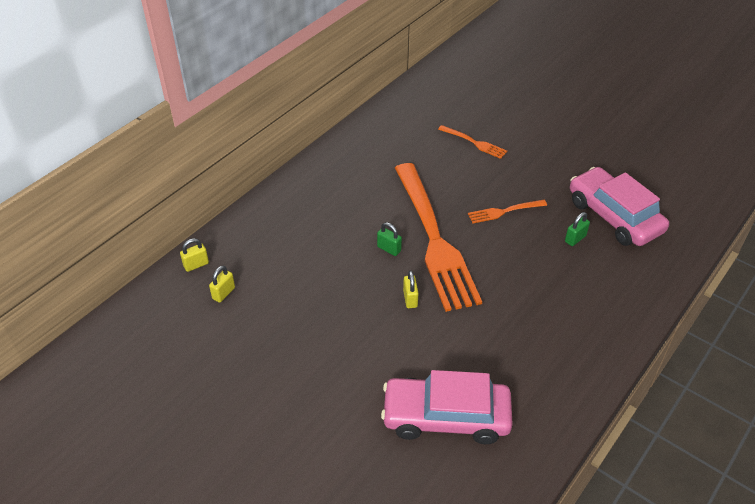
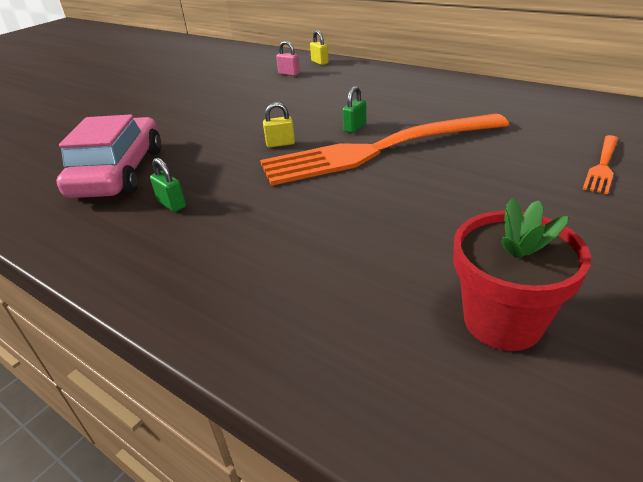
camera: 90 degrees right, 10 degrees down
(223, 293) = (289, 74): yellow padlock -> pink padlock
(504, 211) = (453, 196): orange fork -> none
(575, 239) = (415, 266): green padlock -> green padlock (172, 204)
(614, 216) = (502, 321): pink car -> red flower pot

